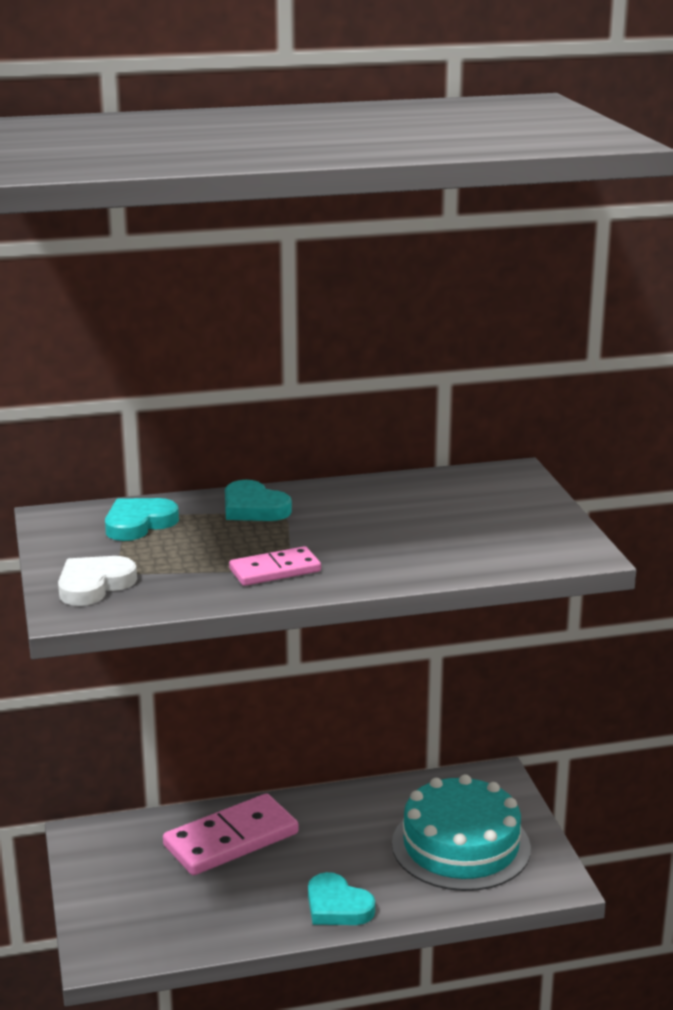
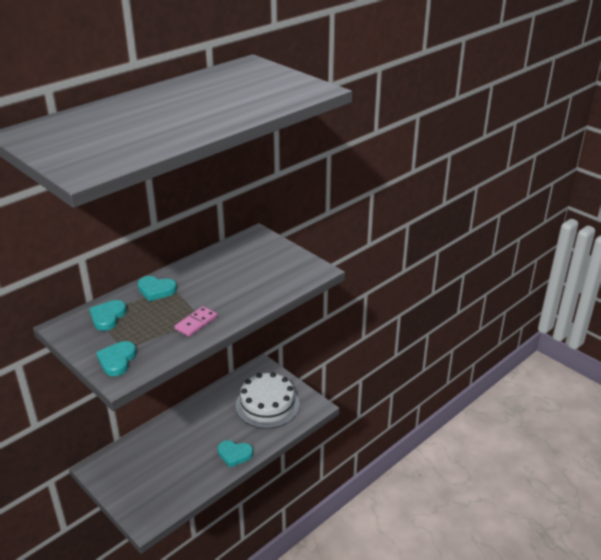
camera: 30 degrees left, 10 degrees up
(94, 585) = (117, 360): white heart -> turquoise heart
(231, 839) = (166, 441): pink domino -> none
(461, 846) = (267, 405): turquoise cake -> white cake

